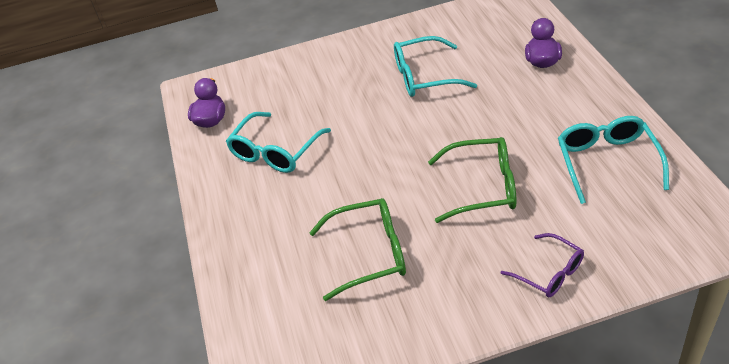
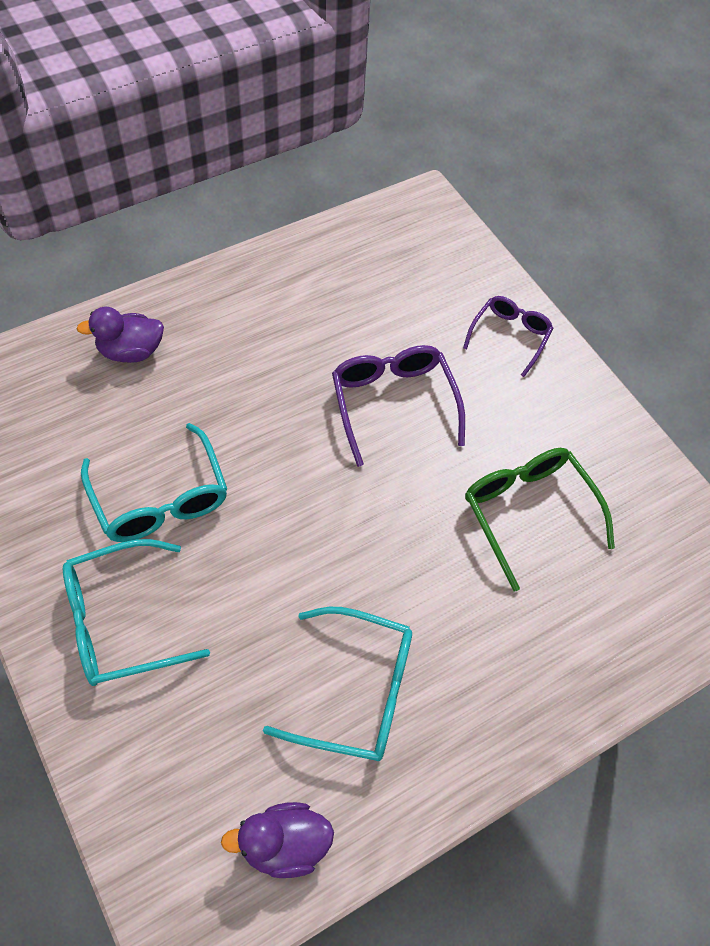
camera: 115 degrees left, 15 degrees up
(482, 187) = (393, 404): green glasses -> purple glasses
(607, 162) = (334, 287): turquoise glasses -> turquoise glasses (121, 621)

